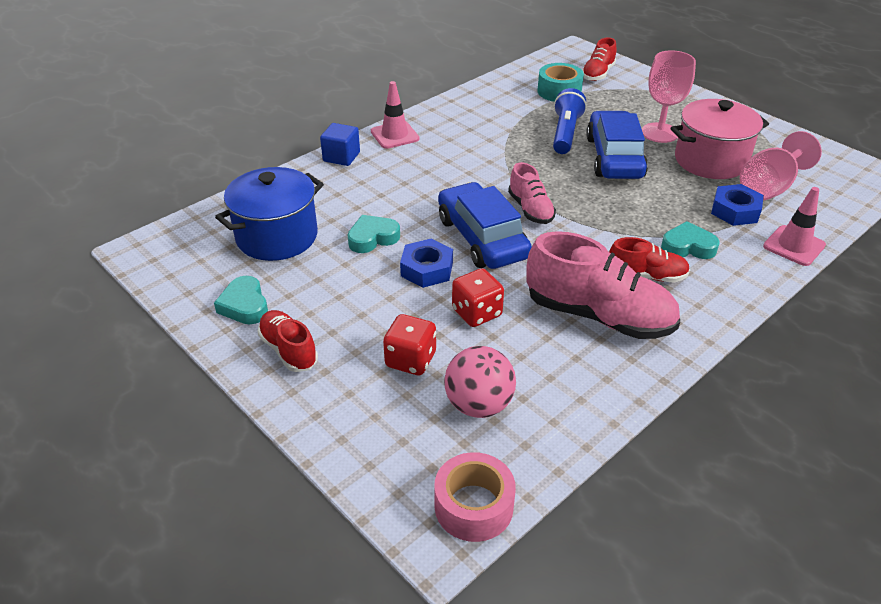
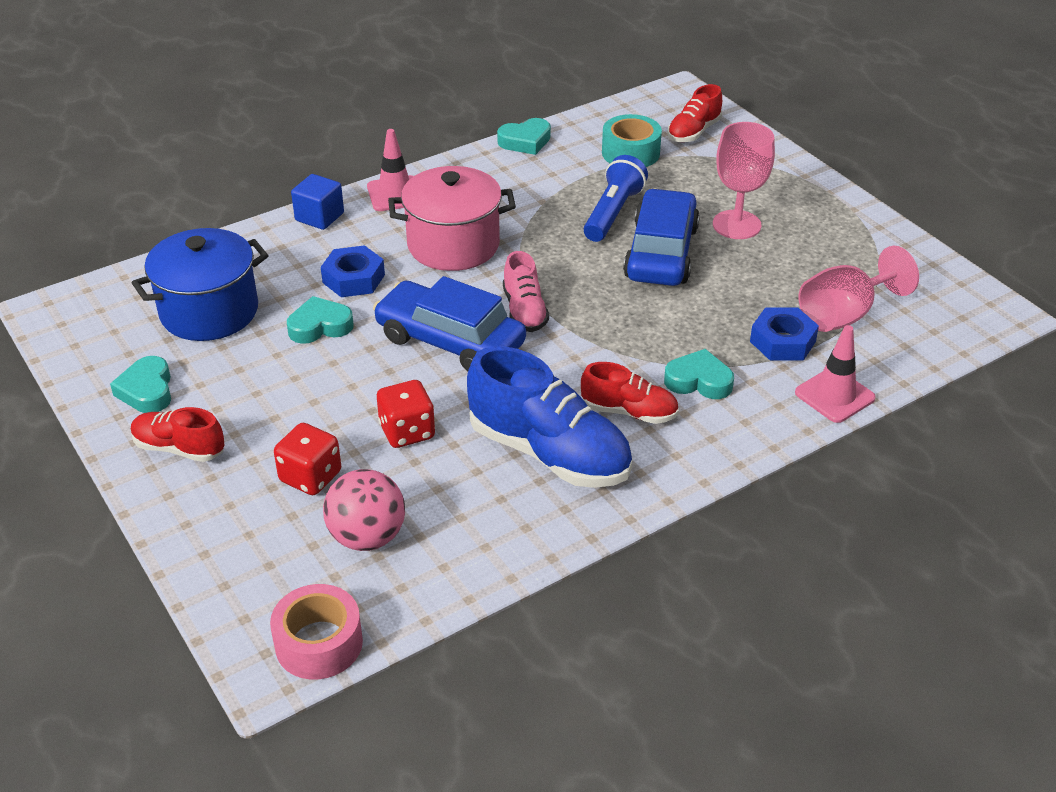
camera: 10 degrees right, 0 degrees up
(289, 350) = (179, 448): red shoe -> red shoe turned 45 degrees counterclockwise
(427, 269) = (369, 372): blue nut -> blue nut (353, 279)
(478, 90) = (525, 141): none -> turquoise heart
(482, 238) = (450, 341): blue car -> blue car turned 45 degrees counterclockwise
(598, 316) = (549, 453): pink shoe -> blue shoe
(710, 161) = (785, 270): pink pot -> pink pot (453, 245)

